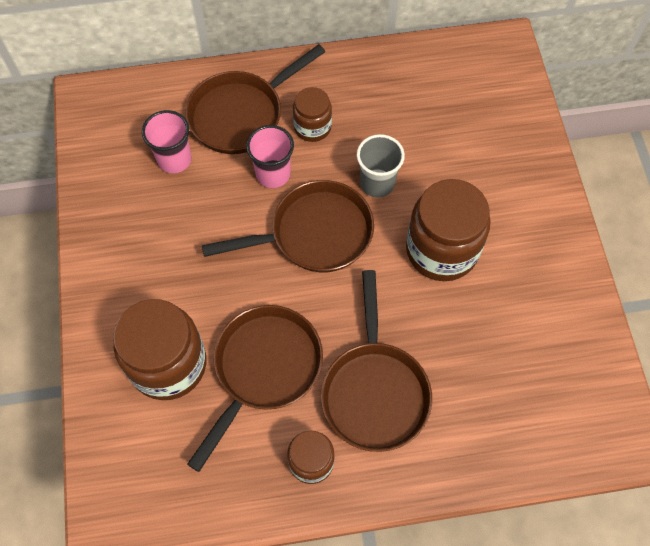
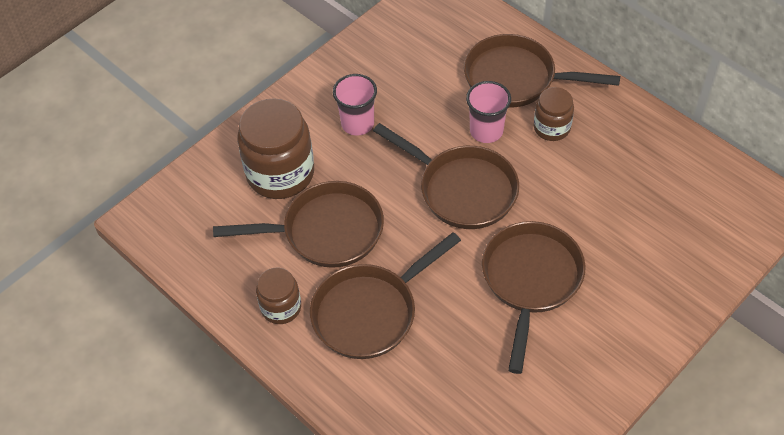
camera: 55 degrees right, 10 degrees down
(174, 159) = (438, 67): pink cup -> pink cup (357, 124)
(377, 183) = (546, 200): grey cup -> none
(441, 250) = (530, 281): brown jar -> brown pan

